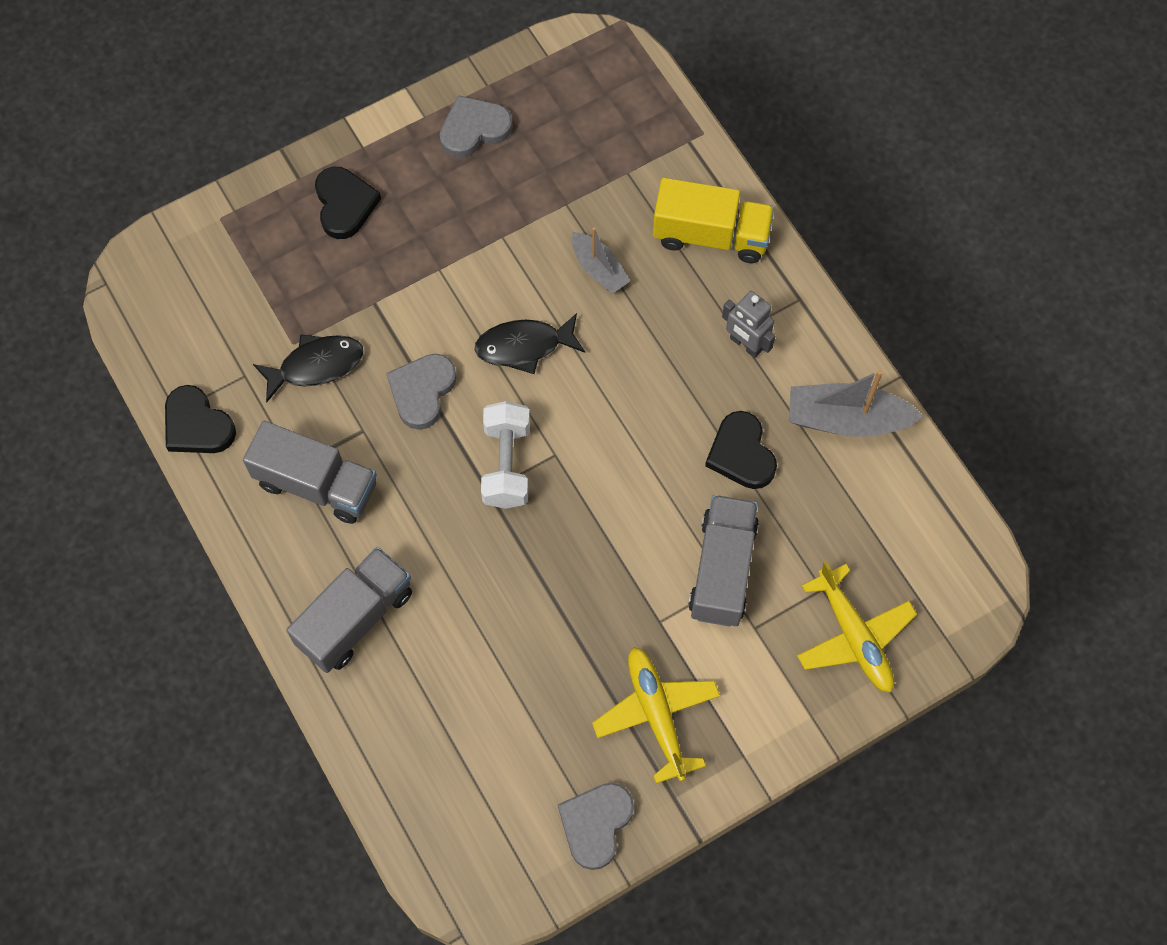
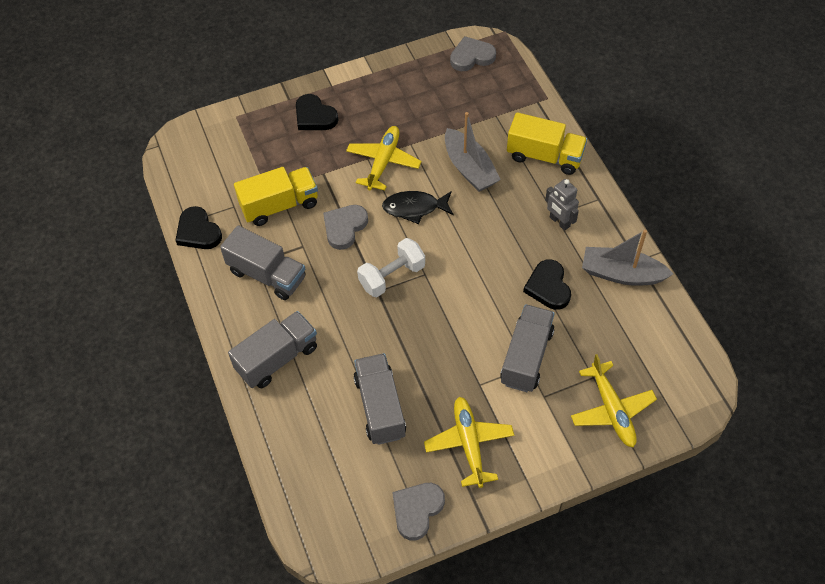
camera: 10 degrees right, 10 degrees down
(316, 366) = (279, 205): black fish -> yellow truck
(344, 204) = (314, 116): black heart -> black heart turned 135 degrees clockwise
(464, 273) = (383, 162): none -> yellow plane
(474, 129) = (402, 82): grey heart -> grey heart (471, 57)
(506, 464) = (392, 276): white dumbbell -> white dumbbell turned 45 degrees clockwise
(520, 675) = (380, 407): none -> grey truck
(599, 269) = (469, 168): grey boat -> grey boat, size x1.62

